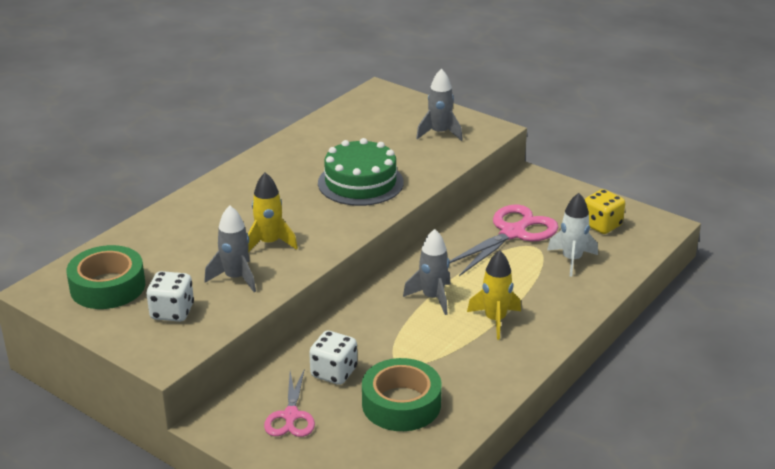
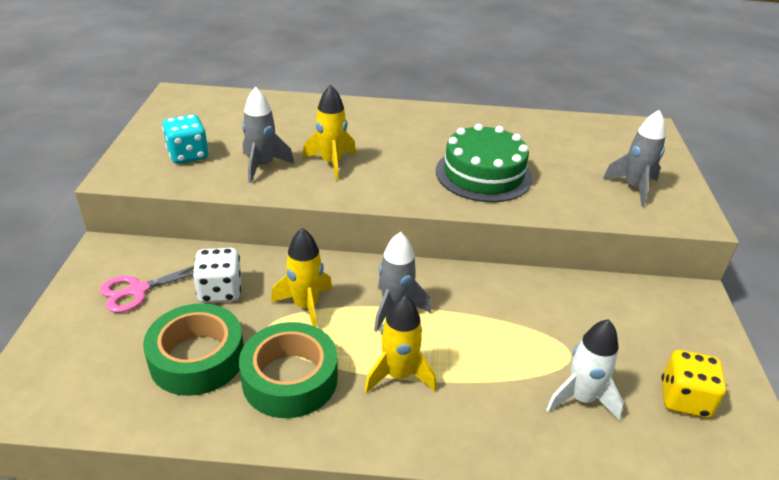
camera: 55 degrees right, 5 degrees up
(107, 286) = (202, 117): green tape -> green tape (290, 379)
(172, 312) = (188, 155): white dice -> turquoise dice
(391, 336) = (306, 306): none -> yellow rocket
(512, 233) = (573, 325): pink scissors -> none

